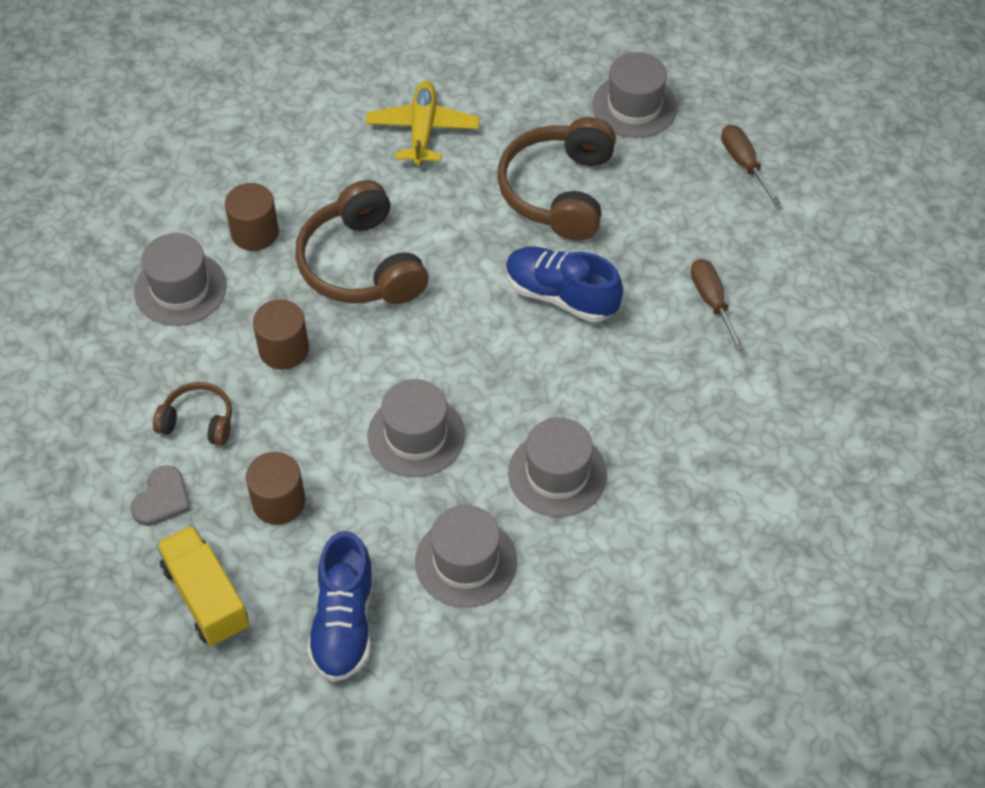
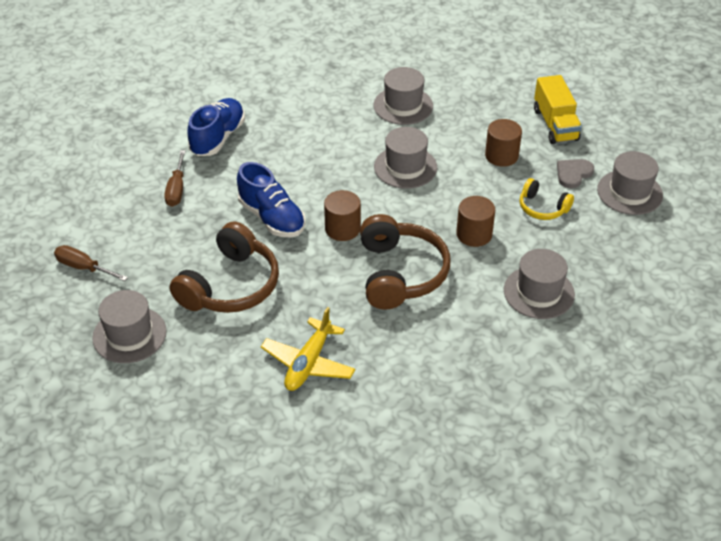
camera: 160 degrees left, 10 degrees down
(198, 421) = (542, 208): brown headphones -> yellow headphones
(255, 232) = (472, 318): brown cylinder -> brown cylinder (342, 229)
(344, 623) = (480, 97): blue shoe -> blue shoe (218, 138)
(557, 474) = (330, 129): grey hat -> grey hat (629, 192)
(744, 164) = (84, 268): brown screwdriver -> brown screwdriver turned 120 degrees clockwise

